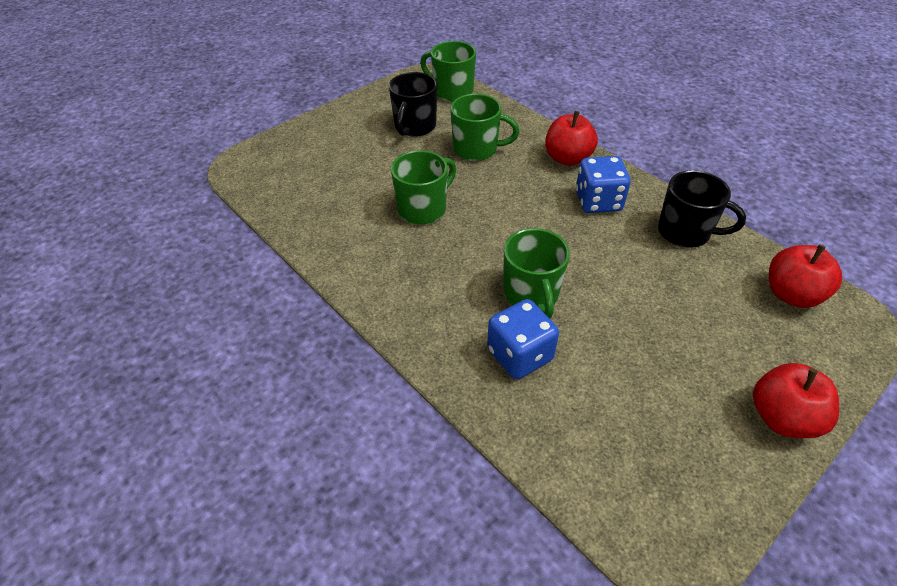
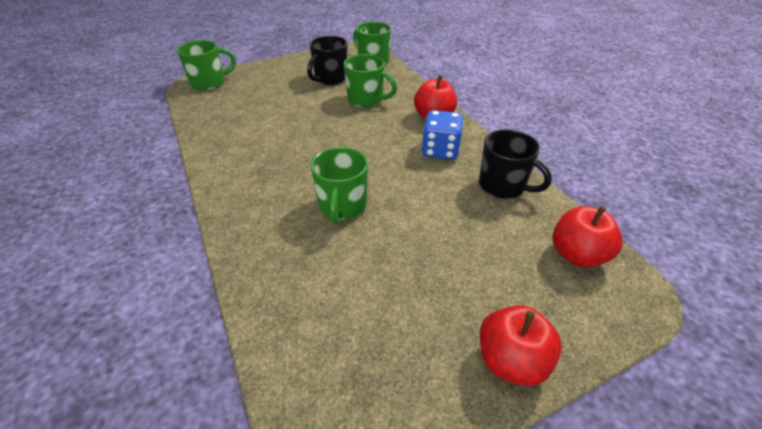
camera: 15 degrees right, 5 degrees down
(423, 209) = (299, 131): green mug -> green mug (209, 83)
(519, 355) = (303, 249): blue dice -> none

